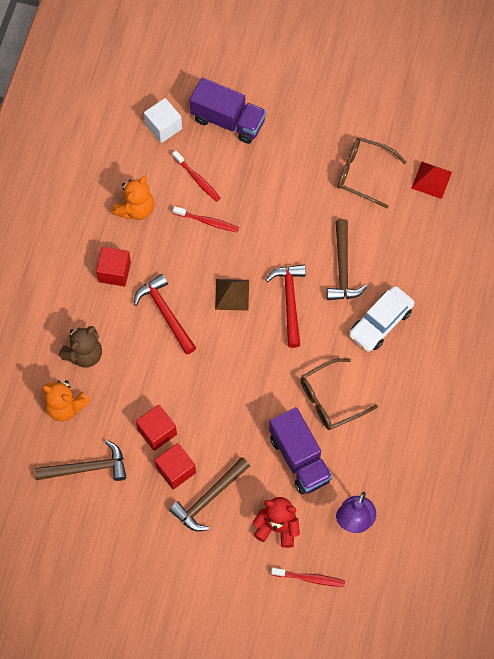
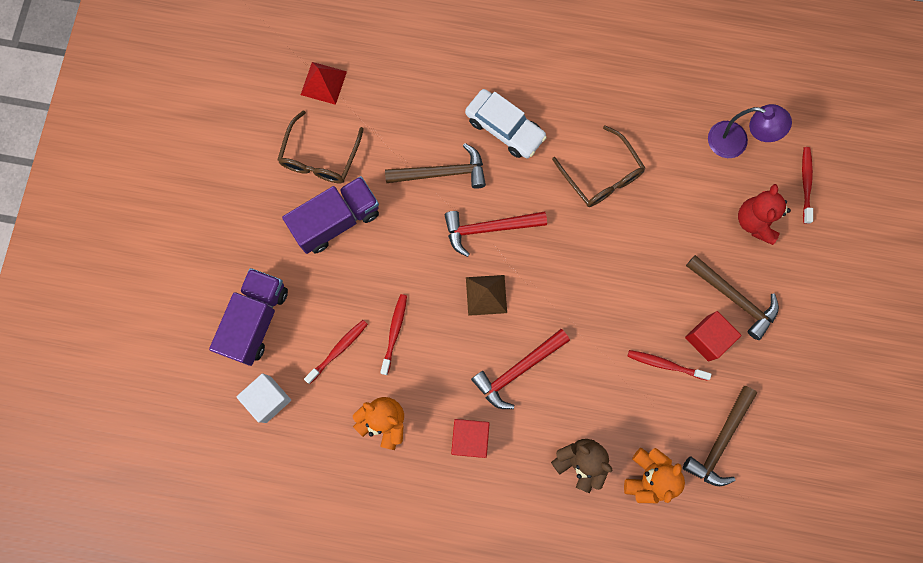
camera: 95 degrees left, 10 degrees up
(87, 468) = (720, 441): brown hammer -> brown hammer turned 135 degrees counterclockwise
(157, 432) = (665, 364): red cube -> red toothbrush
(299, 458) = (674, 204): purple truck -> purple truck (336, 221)

